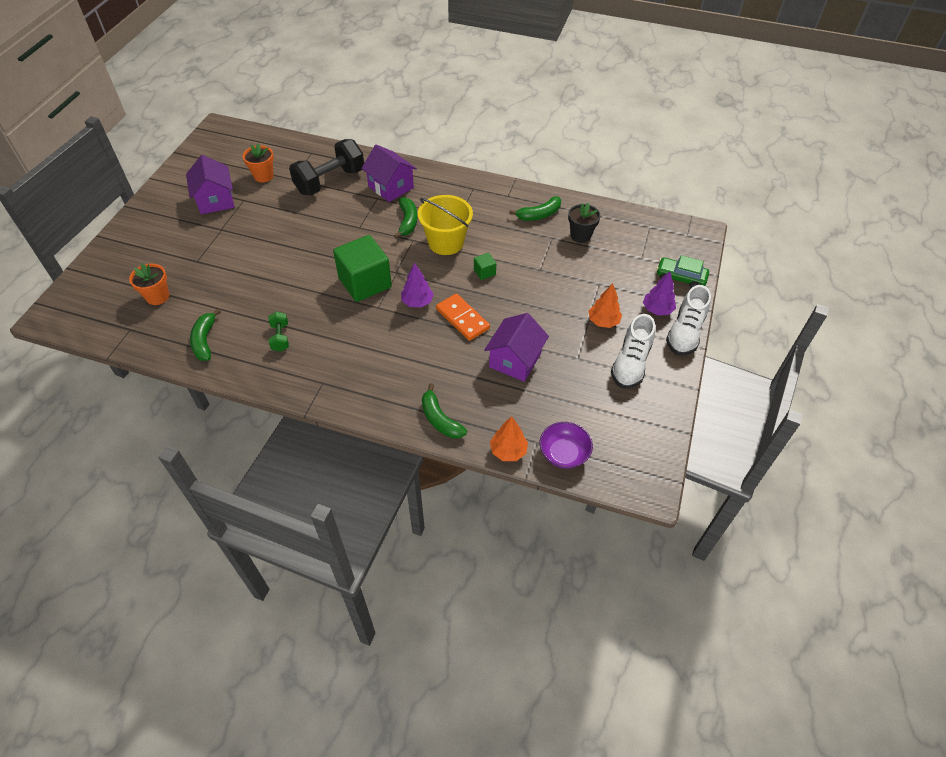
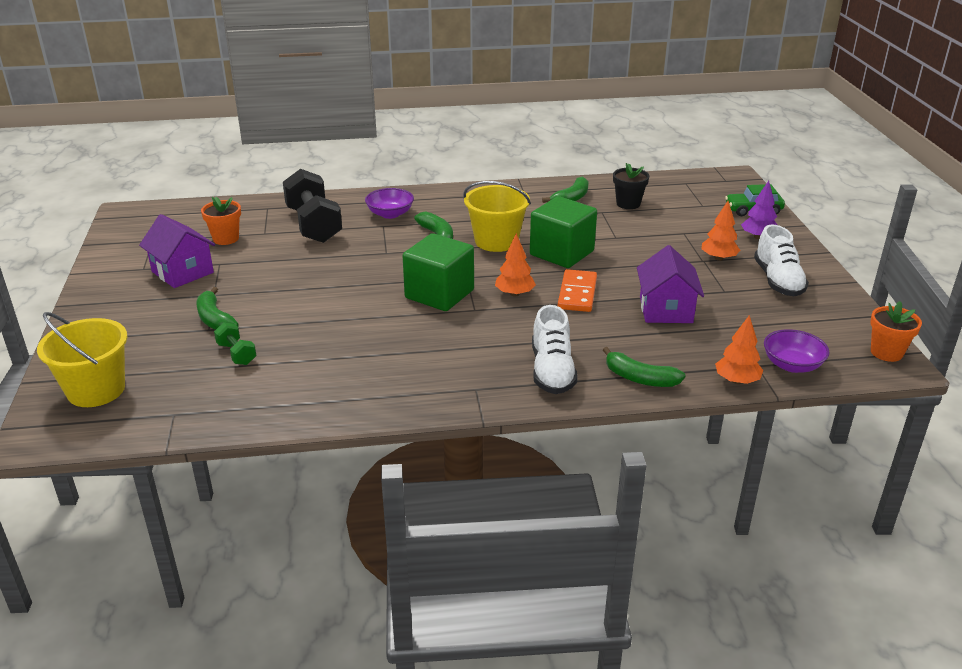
camera: 25 degrees left, 20 degrees down
(101, 290) = (96, 390): none -> yellow bucket
(157, 296) = (185, 374): orange flower pot -> orange flower pot (886, 352)
(205, 340) = (289, 395): green banana -> green banana (215, 319)
(280, 337) = (384, 365): green dumbbell -> green dumbbell (237, 354)
(330, 181) = (314, 225): black dumbbell -> black dumbbell turned 45 degrees counterclockwise
(391, 187) = (390, 214): purple house -> purple bowl
(417, 302) = (514, 294): purple tree -> orange tree
(462, 319) = (577, 293): orange domino -> orange domino turned 75 degrees clockwise
(484, 272) = (561, 253): green cube -> green cube, size x2.34
(685, 333) = (801, 246): white shoe -> white shoe (552, 371)

